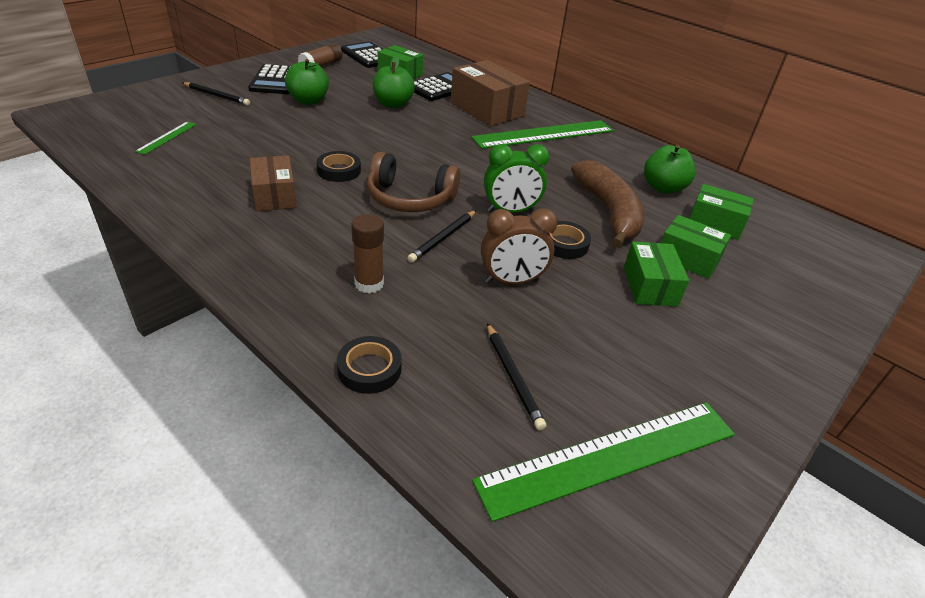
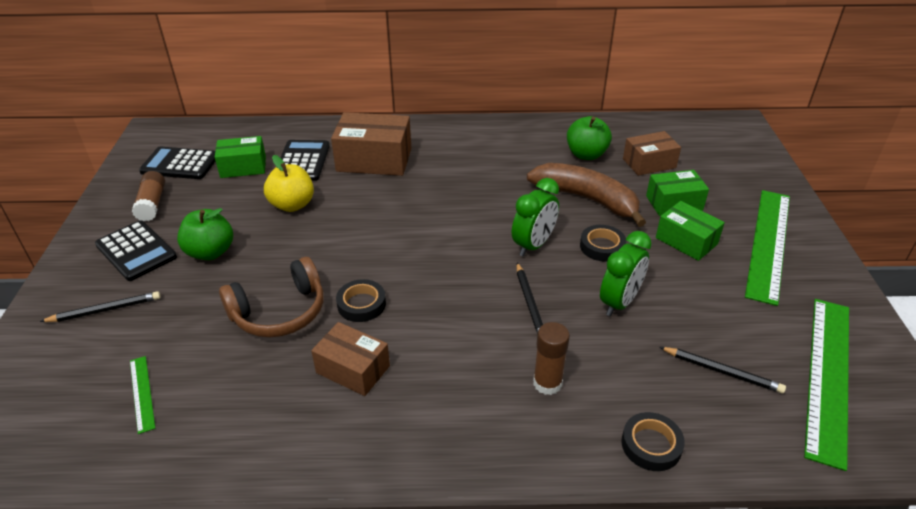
camera: 40 degrees left, 0 degrees up
(393, 104) = (292, 205): green apple -> yellow apple
(409, 198) = (455, 288): brown headphones -> brown headphones (280, 312)
(512, 281) = (619, 302): brown clock -> green clock
(544, 134) = (450, 157): green ruler -> green ruler (768, 243)
(715, 223) = (649, 163): green box -> brown box

